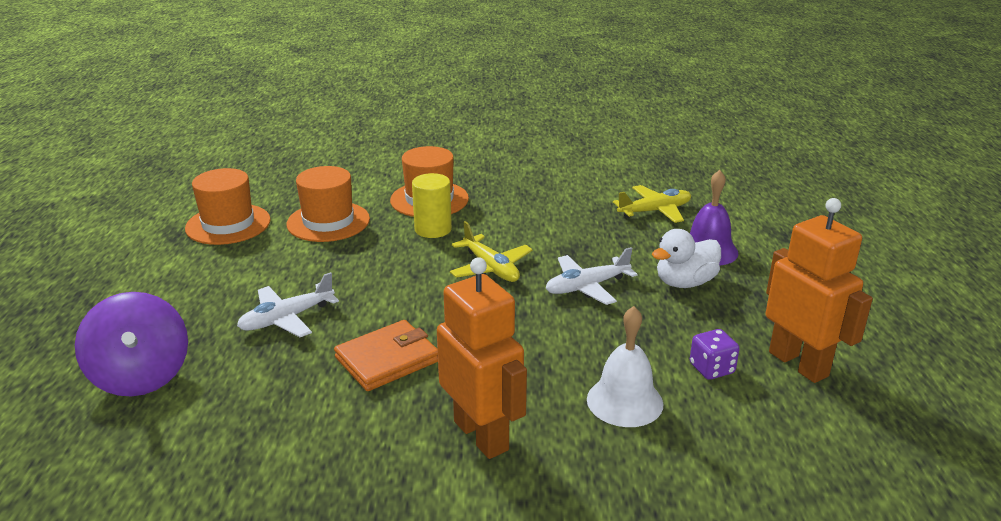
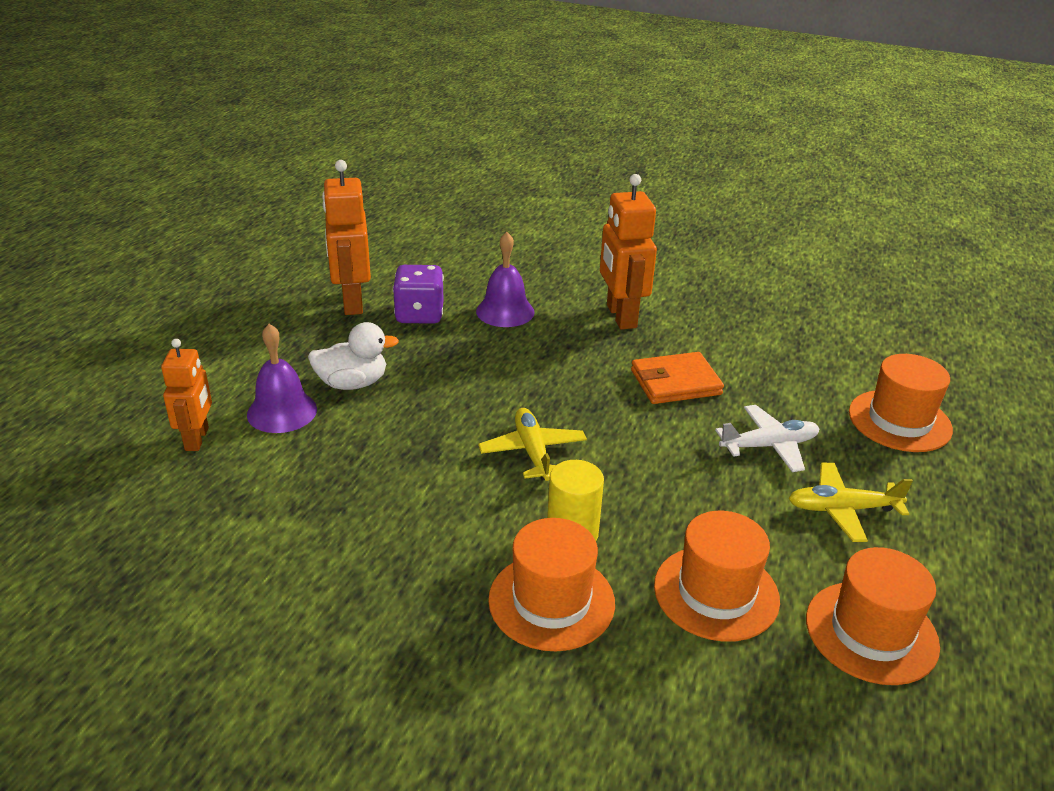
camera: 160 degrees left, 5 degrees up
(141, 376) = (899, 421): purple spinning top -> orange hat
(587, 287) = (450, 403): white plane -> none
(624, 401) = (505, 311): white bell -> purple bell
(655, 211) = (267, 483): yellow plane -> yellow plane (842, 509)
(711, 369) = (419, 314): purple dice -> purple dice, size x1.57
(736, 222) = (197, 439): none -> orange robot

